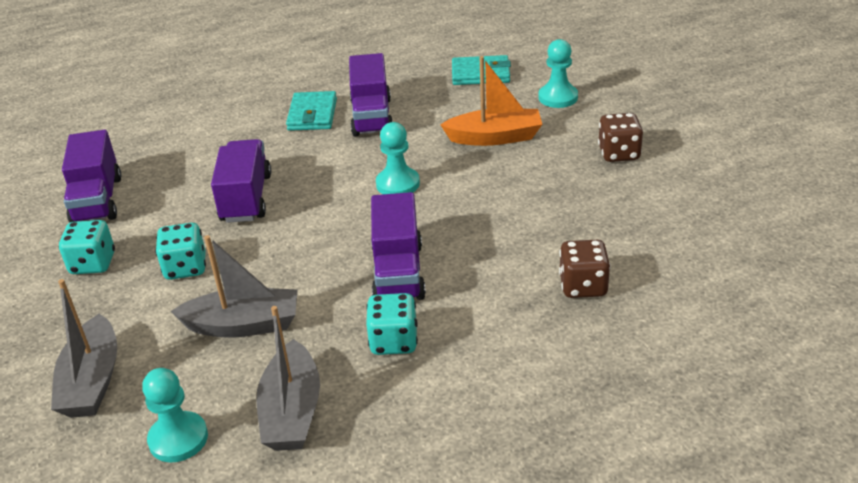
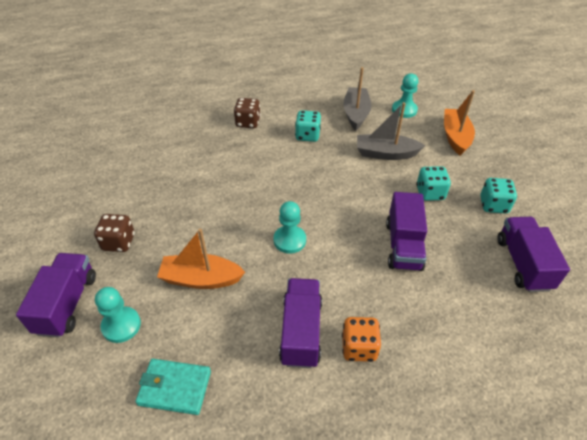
camera: 175 degrees left, 10 degrees up
(92, 381) = (455, 137): grey boat -> orange boat
(312, 114) = (359, 347): turquoise wallet -> orange dice
(398, 272) = (300, 171): purple truck -> purple truck (67, 304)
(583, 286) = (203, 149): brown dice -> brown dice (248, 122)

